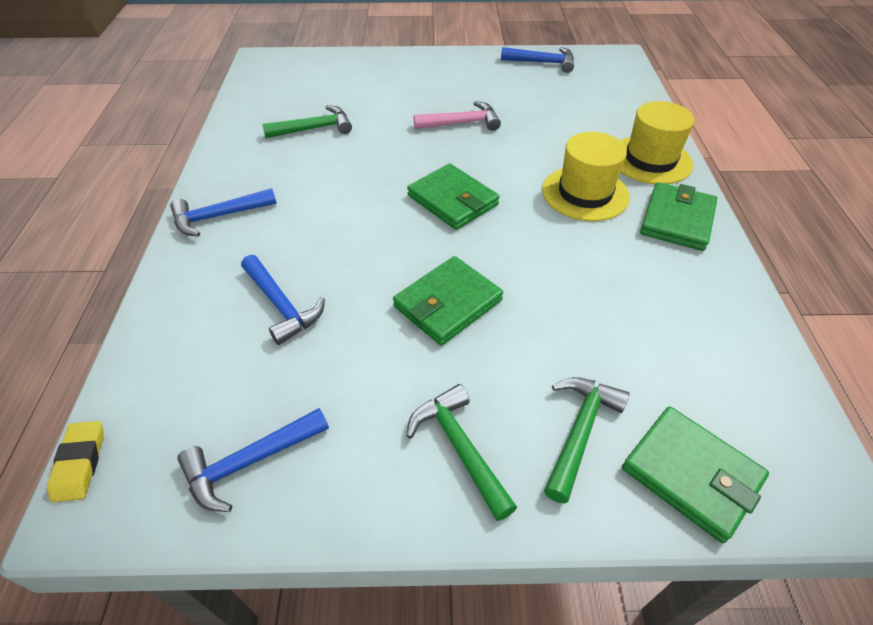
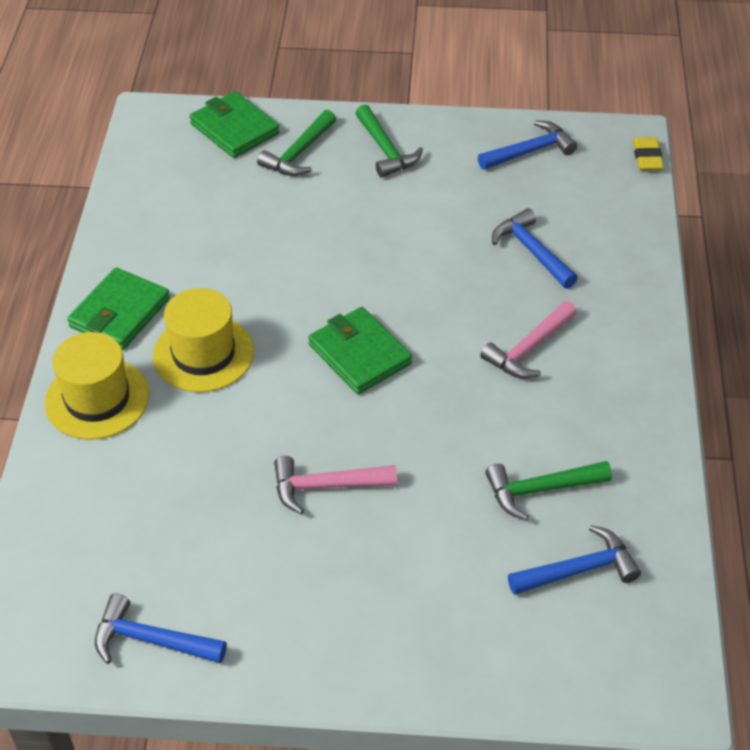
camera: 175 degrees left, 0 degrees up
(219, 216) = (624, 350): blue hammer -> blue hammer (578, 570)
(304, 212) = (529, 349): none -> pink hammer
(447, 303) = (381, 244): green wallet -> none

